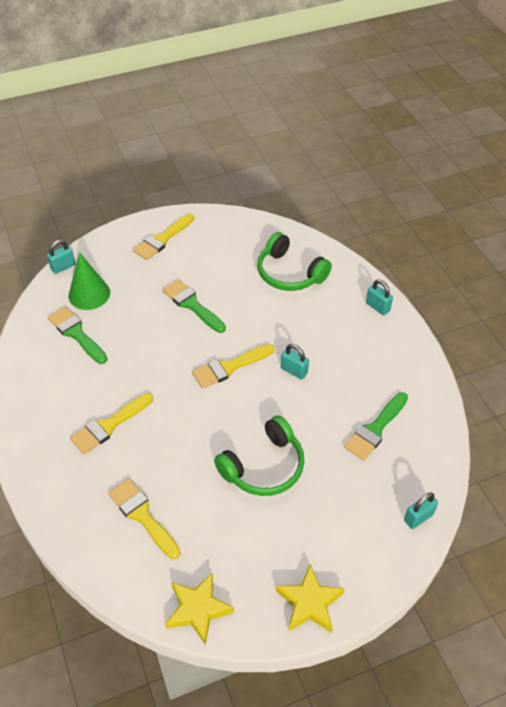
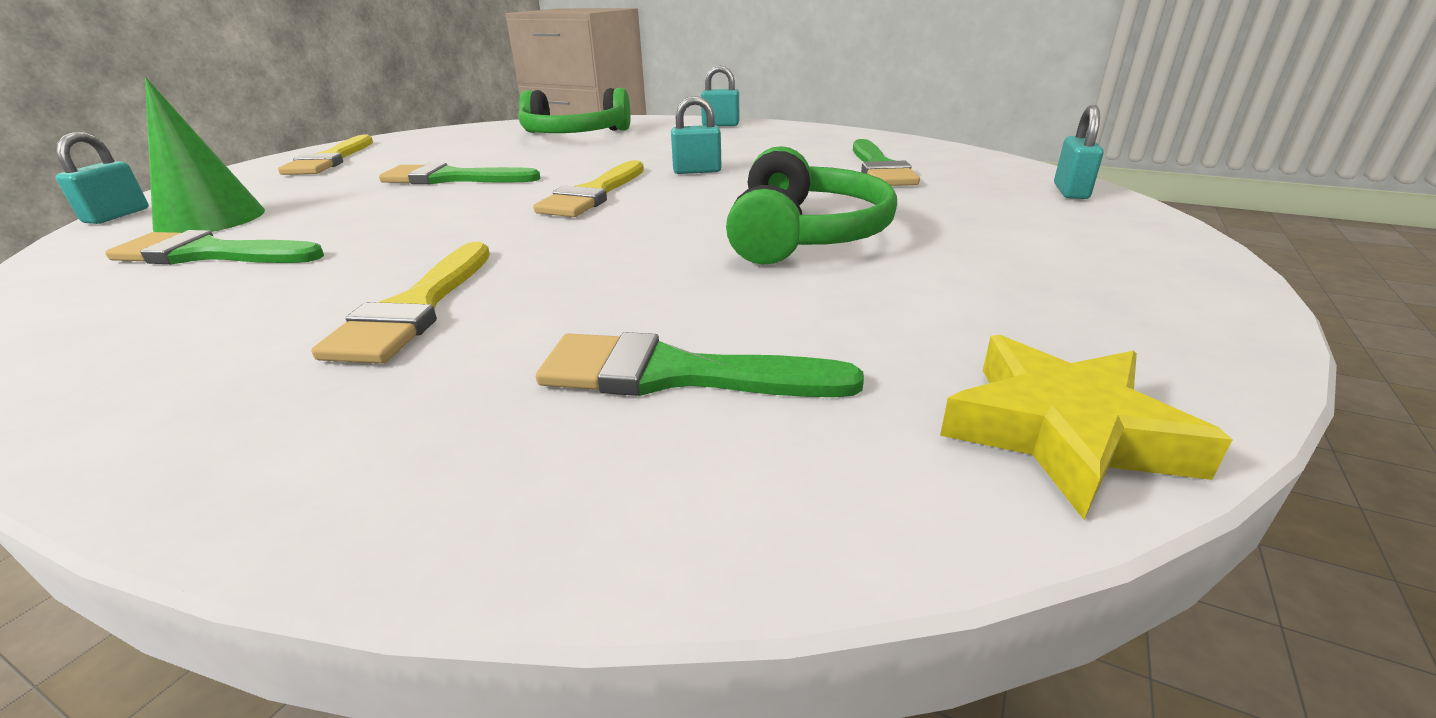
camera: 40 degrees left, 20 degrees down
(142, 515) = (675, 374): yellow brush -> green brush
(309, 603) = (1174, 306): yellow star -> none

